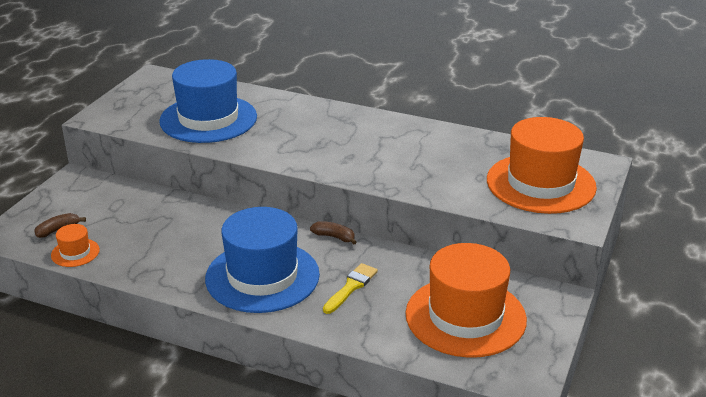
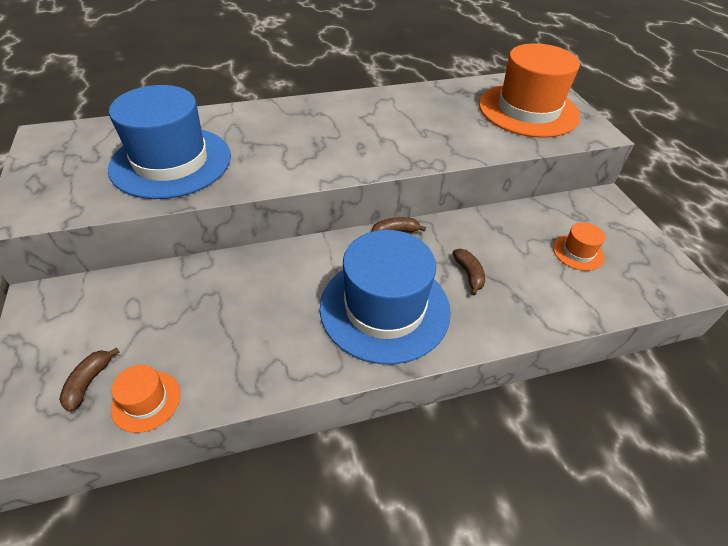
camera: 40 degrees left, 15 degrees up
(351, 287) = (469, 274): yellow brush -> brown banana
(465, 316) = (578, 252): orange hat -> orange hat, size x0.43

